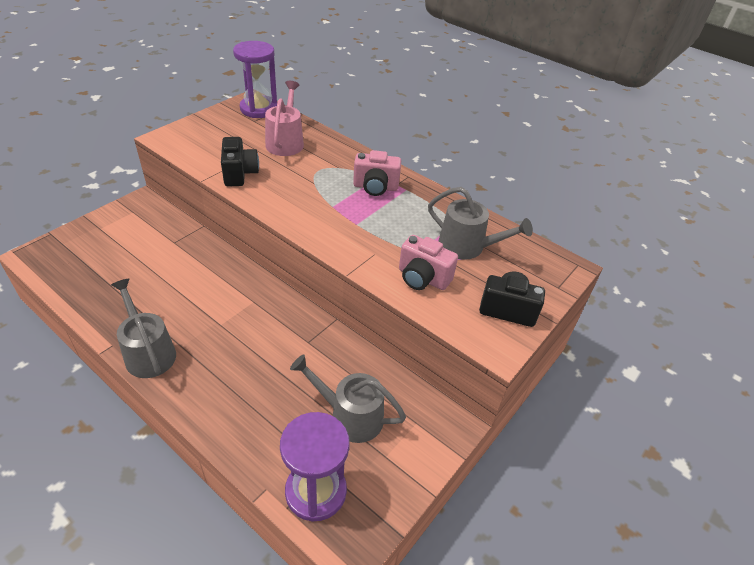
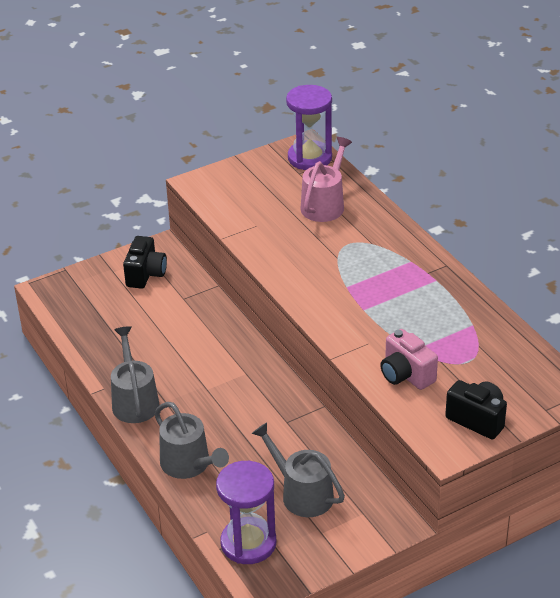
camera: 25 degrees right, 5 degrees down
(239, 174) = (262, 236): black camera -> black camera (146, 274)
(375, 187) = (402, 272): pink camera -> none
(467, 246) = (470, 352): grey watering can -> grey watering can (189, 464)

